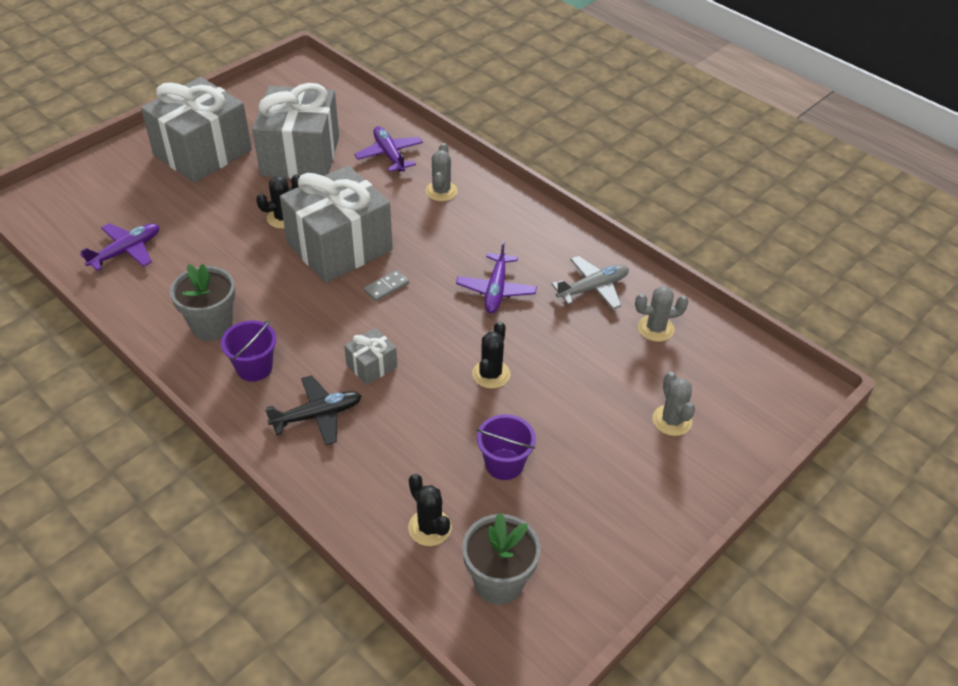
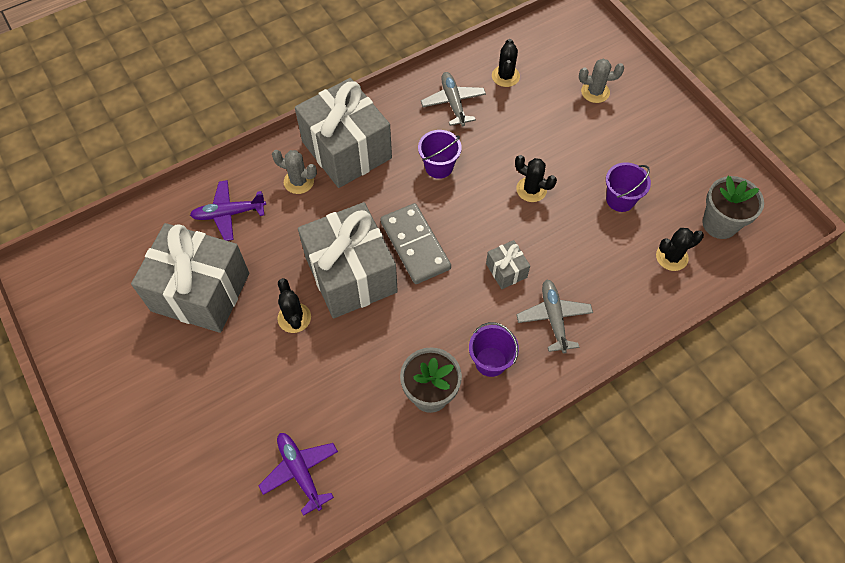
camera: 75 degrees left, 15 degrees up
(202, 152) = (157, 387): grey gift -> grey gift (346, 150)
(317, 415) = (553, 318): black plane -> grey plane
(386, 287) = (415, 245): grey domino -> grey domino, size x2.16
(496, 290) = (439, 167): purple plane -> purple bucket
(655, 328) = (505, 76): grey cactus -> black cactus

